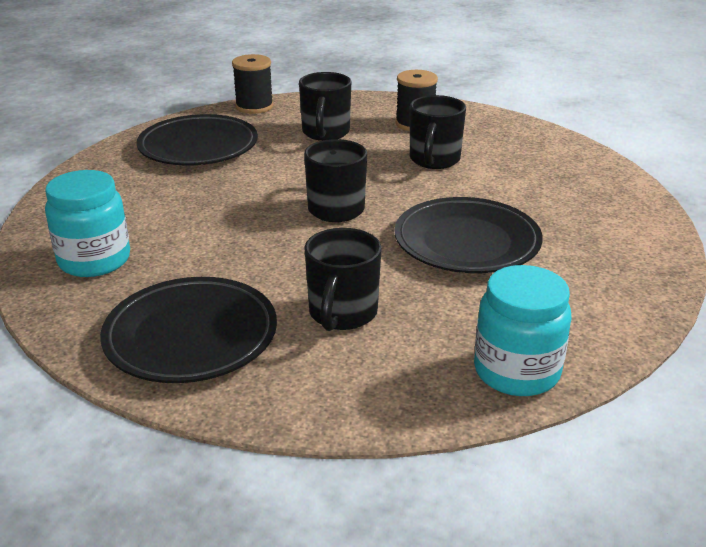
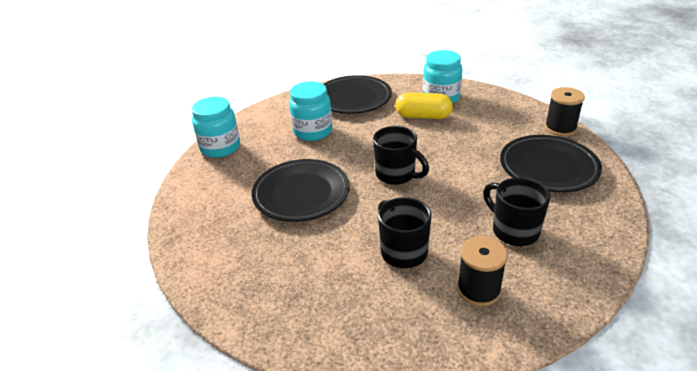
camera: 140 degrees right, 5 degrees up
(174, 249) = (423, 116): none -> yellow capsule
(254, 107) = (613, 225): black spool -> black spool (560, 128)
(342, 314) = (313, 131): black mug -> turquoise jar

